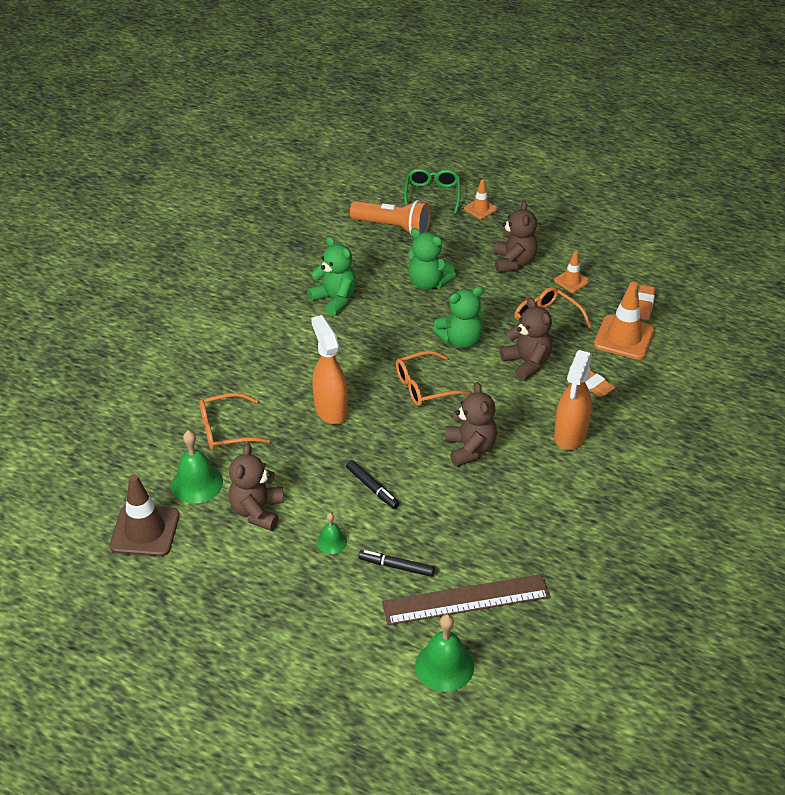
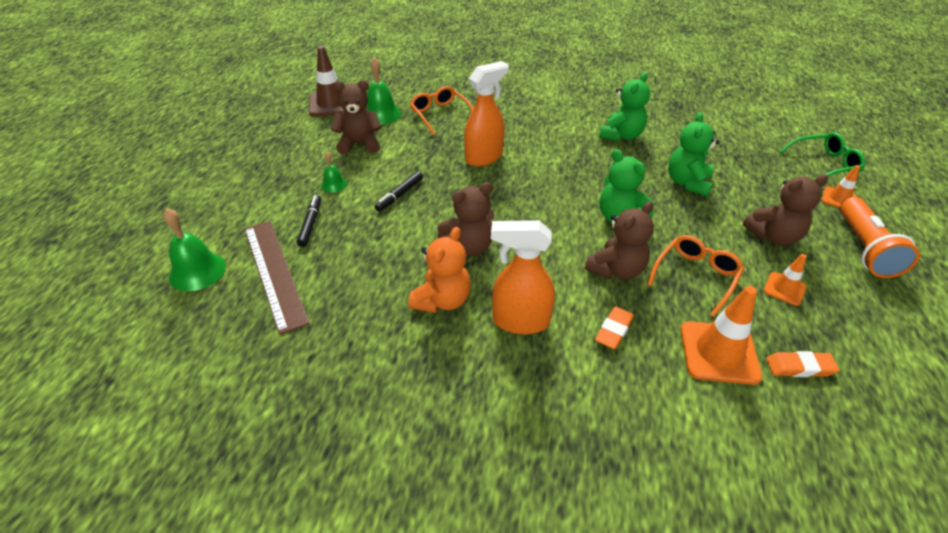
camera: 75 degrees right, 0 degrees up
(393, 227) = (749, 149): orange flashlight -> orange flashlight (864, 249)
(425, 386) = (540, 204): orange glasses -> none
(534, 479) = (442, 300): none -> orange teddy bear

